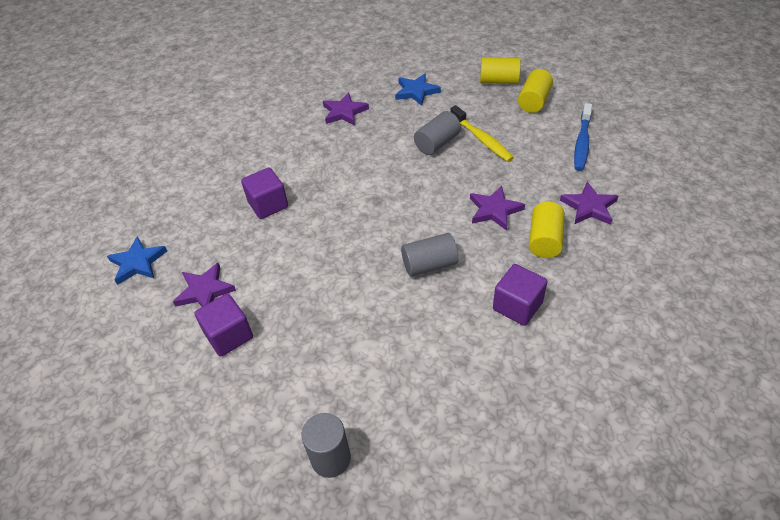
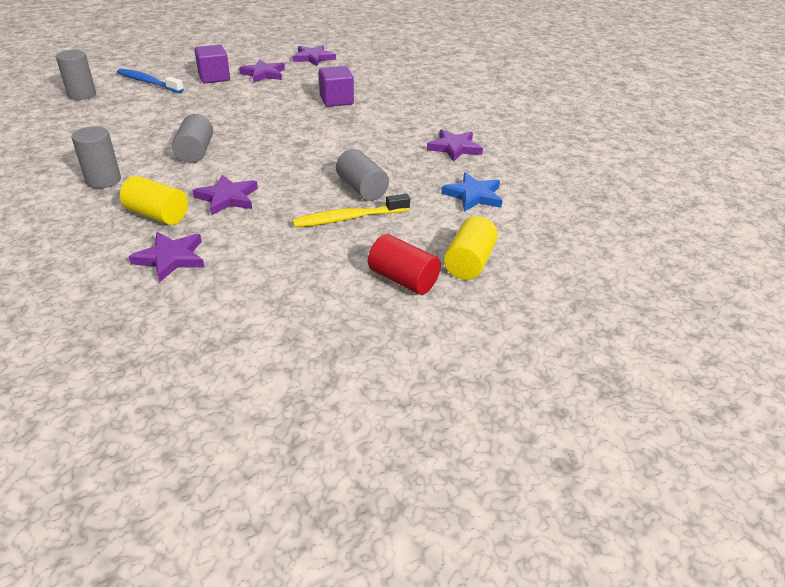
camera: 100 degrees right, 10 degrees down
(138, 263) = (313, 58): blue star -> purple star
(517, 306) = (103, 180): purple cube -> grey cylinder
(534, 101) = (403, 279): yellow cylinder -> red cylinder
(582, 143) = (284, 292): blue toothbrush -> blue toothbrush (148, 82)

